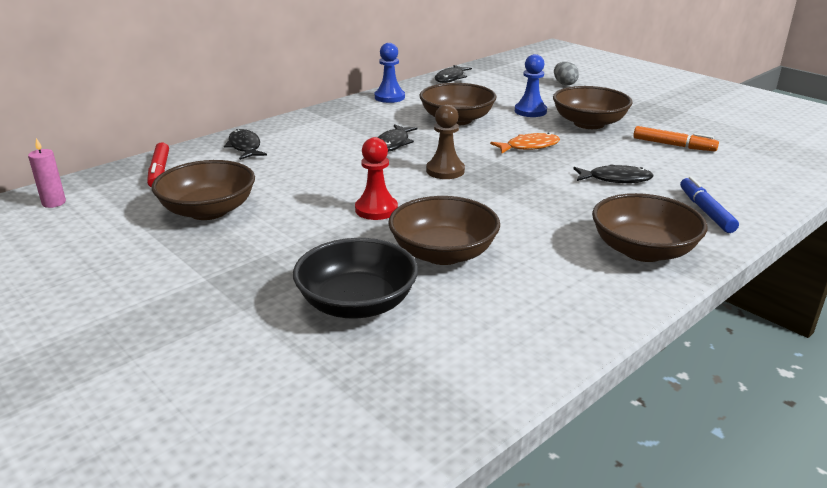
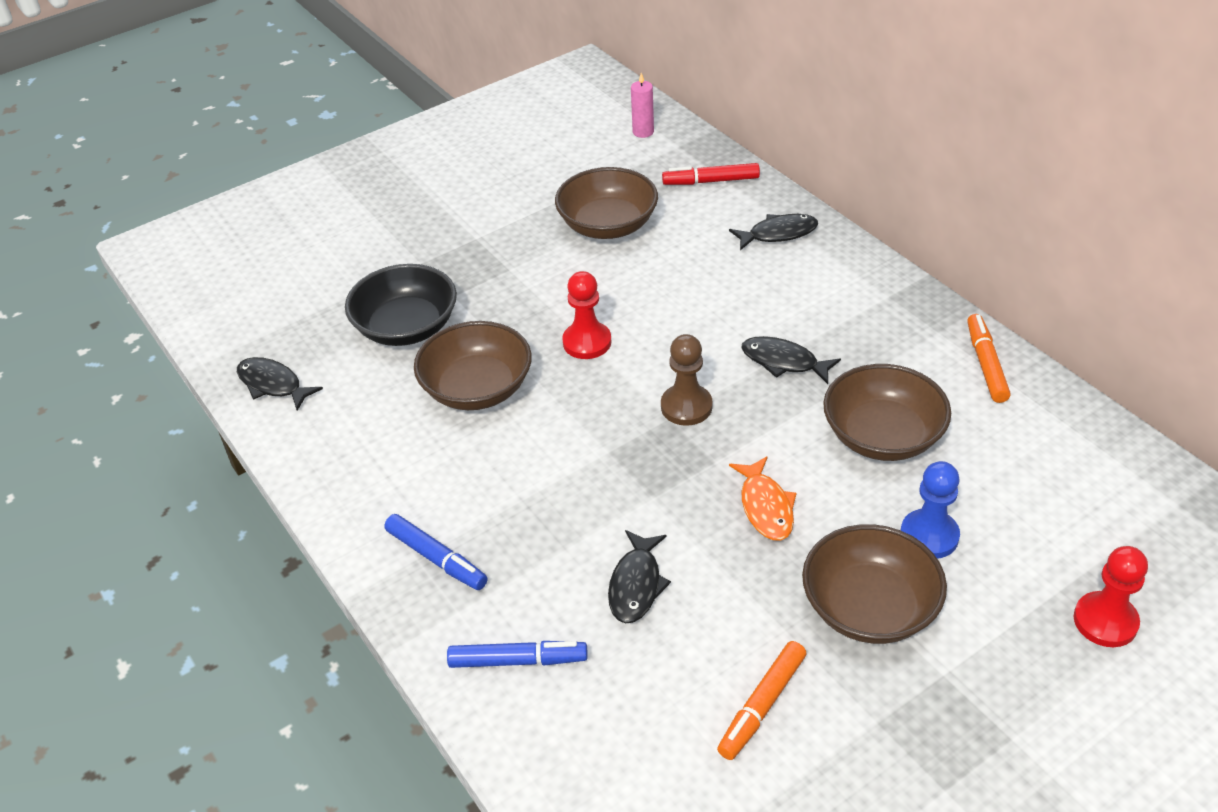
camera: 100 degrees right, 15 degrees up
(389, 97) = (986, 364): blue pawn -> orange marker
(450, 78) = (1109, 448): black fish -> black fish (273, 384)
(564, 84) = (1105, 621): grey egg -> red pawn
(643, 250) = (436, 558): brown bowl -> blue marker

